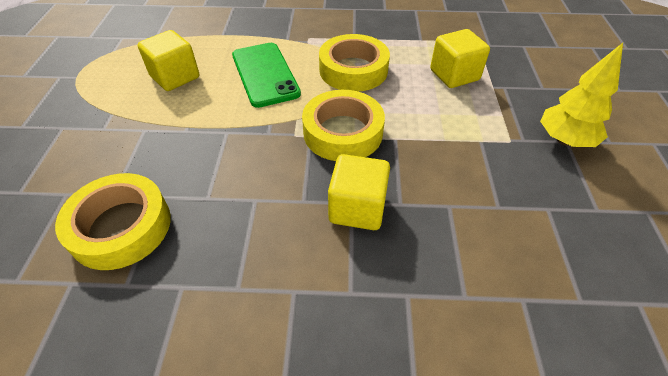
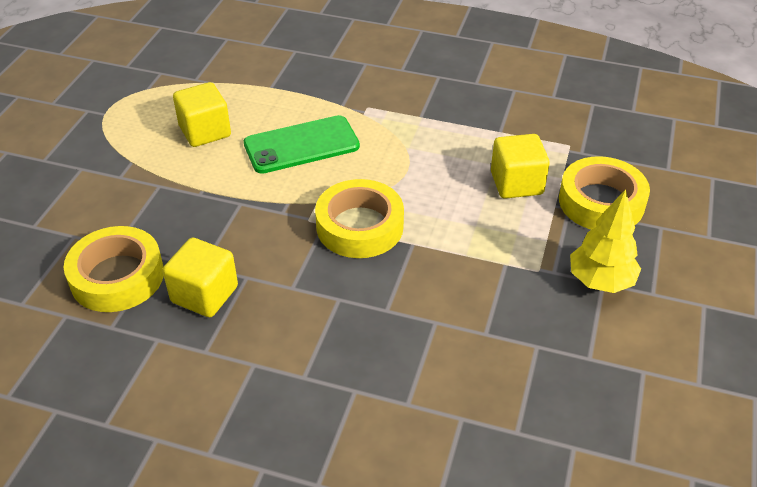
camera: 15 degrees right, 5 degrees down
(265, 74) = (301, 145): green phone -> green phone turned 75 degrees clockwise
(353, 70) = (402, 157): yellow tape -> yellow tape (601, 202)
(357, 208) = (342, 305): yellow cube -> yellow cube (204, 294)

